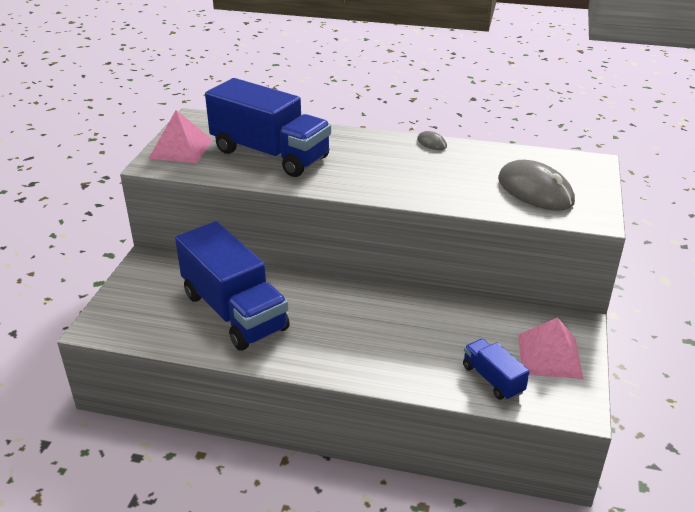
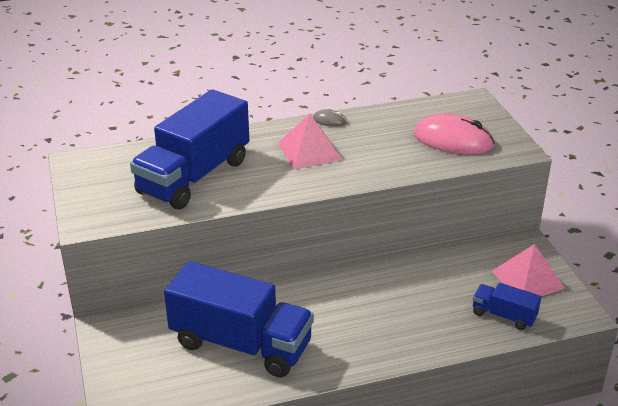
camera: 30 degrees left, 0 degrees up
(181, 149) = (97, 198): pink pyramid -> pink pyramid (309, 151)
(270, 154) = (194, 176): blue truck -> blue truck turned 120 degrees clockwise
(535, 190) = (453, 140): grey mouse -> pink mouse

